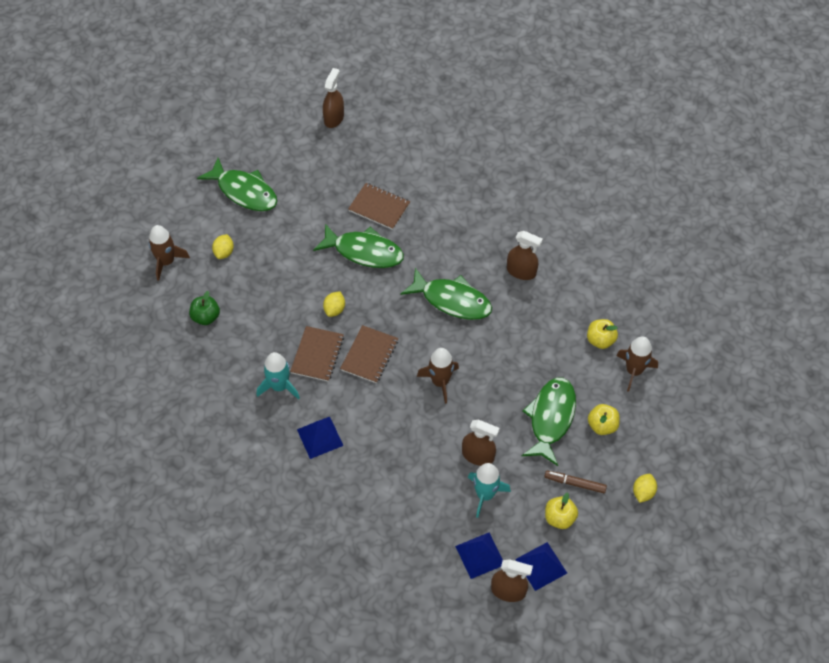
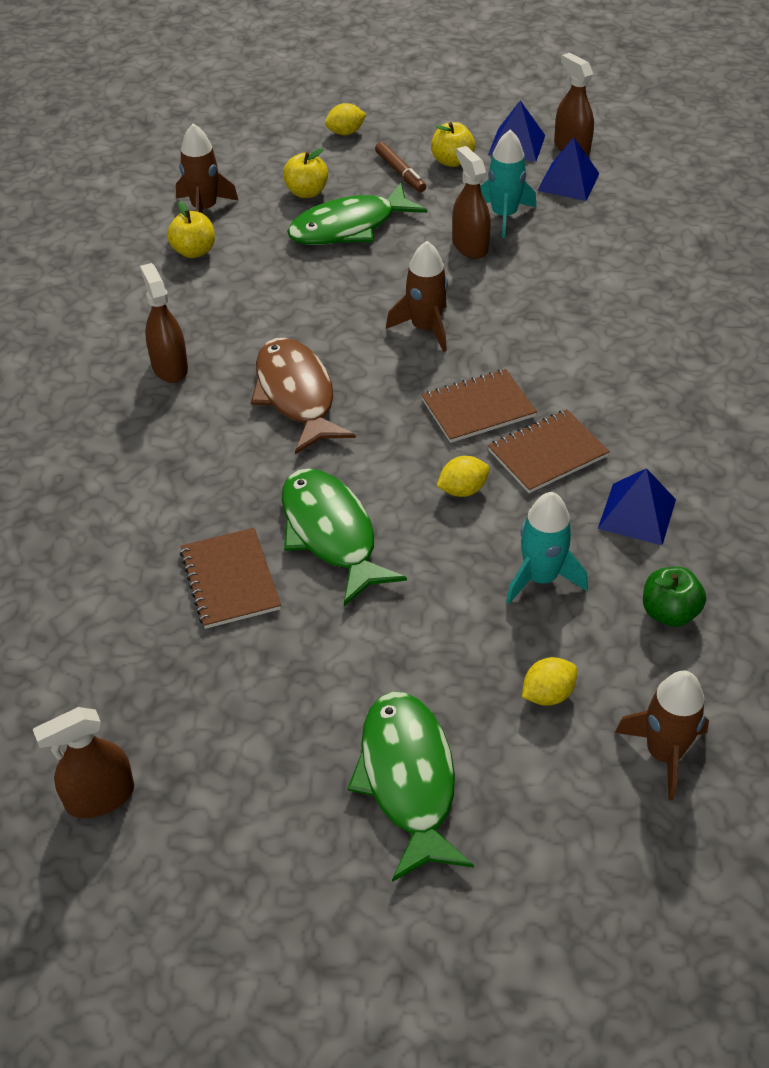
camera: 135 degrees left, 10 degrees down
(279, 386) = (639, 452): turquoise rocket -> turquoise rocket (540, 577)
(320, 437) = (639, 368): blue pyramid -> blue pyramid (637, 513)
(452, 300) = (296, 395): green fish -> brown fish

